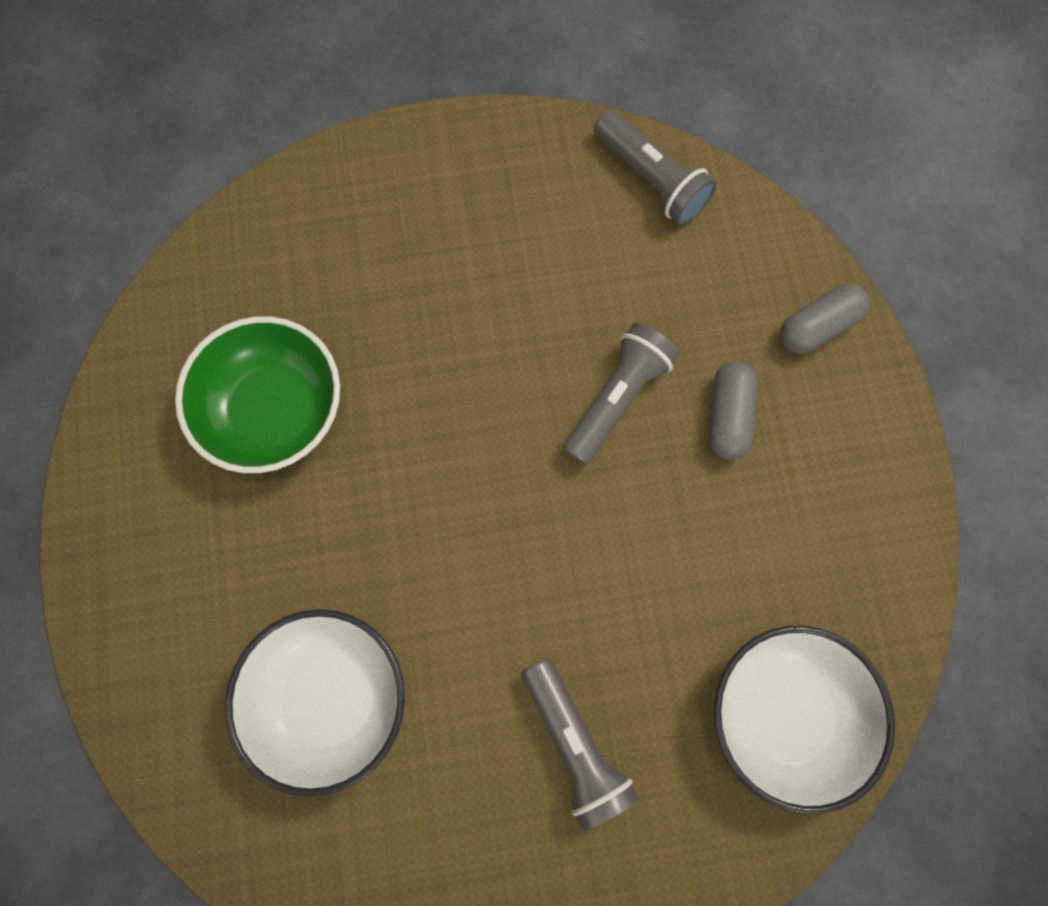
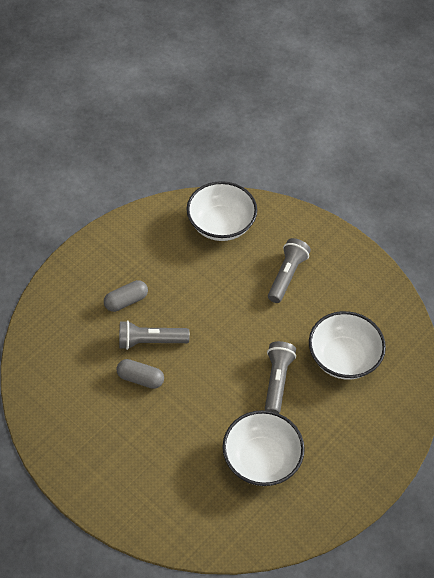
camera: 130 degrees left, 20 degrees down
(275, 410) = (261, 459): green bowl -> white bowl
(651, 179) = (38, 392): grey flashlight -> grey flashlight (277, 381)
(817, 327) = (62, 293): grey capsule -> grey capsule (140, 378)

